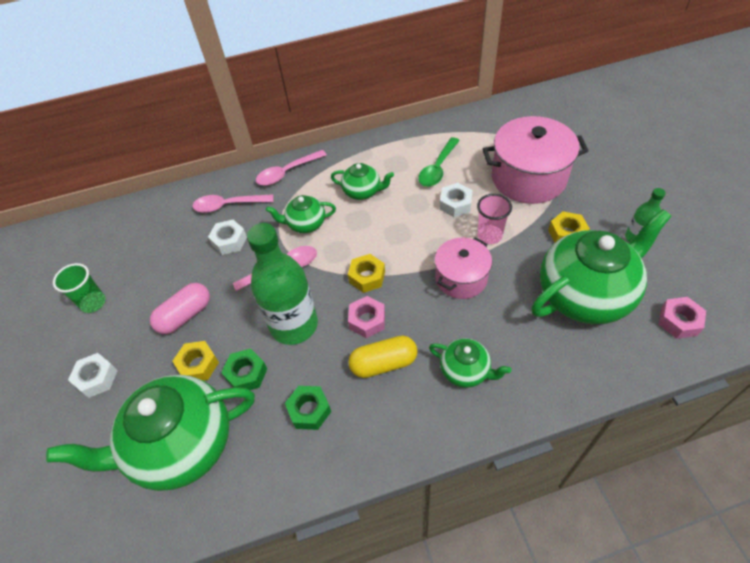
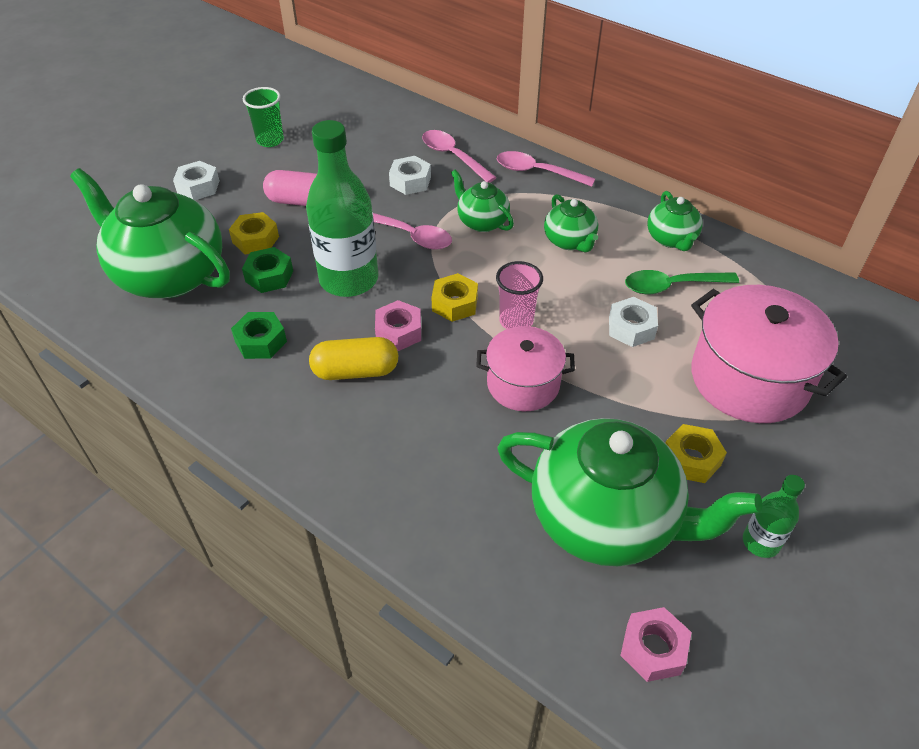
camera: 50 degrees right, 5 degrees down
(383, 363) = (355, 371): yellow capsule -> yellow capsule turned 45 degrees counterclockwise
(465, 371) = (398, 445): green teapot -> green teapot (671, 239)
(489, 235) = (612, 382): pink cup -> pink cup (516, 321)

